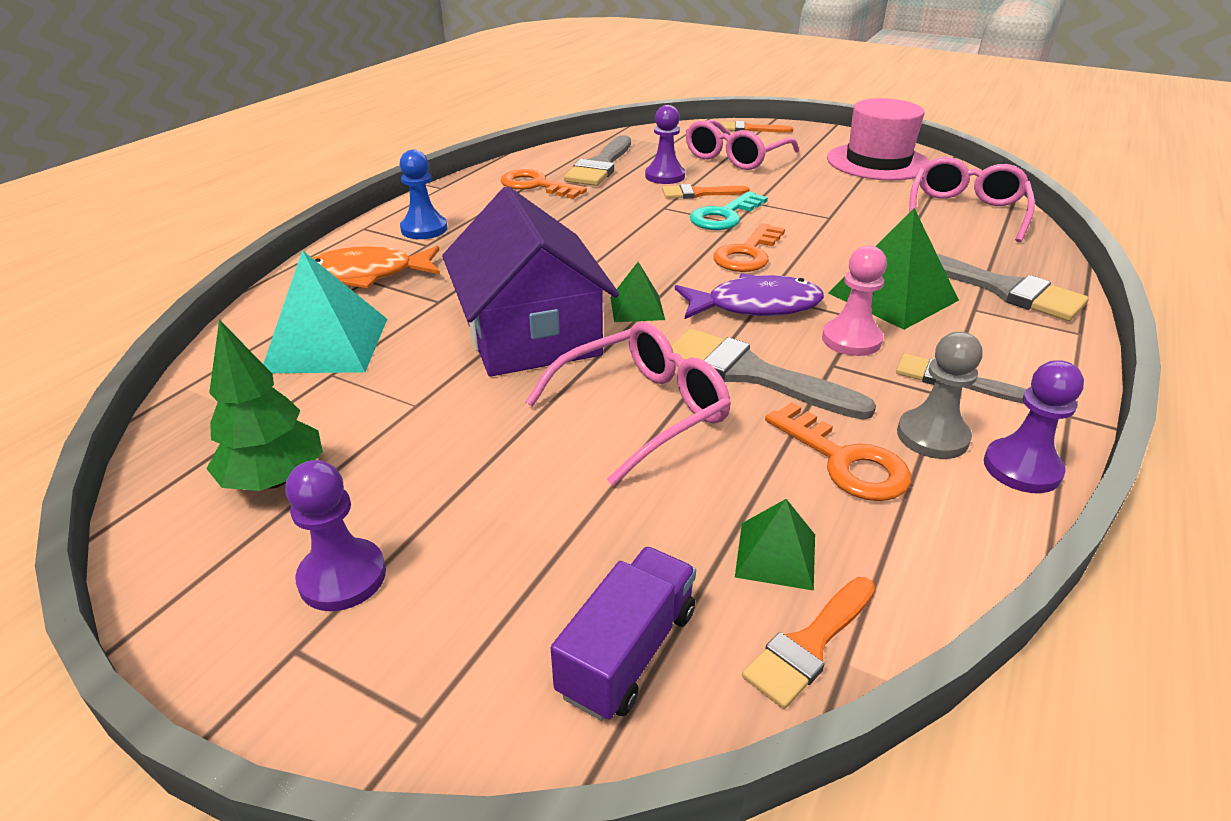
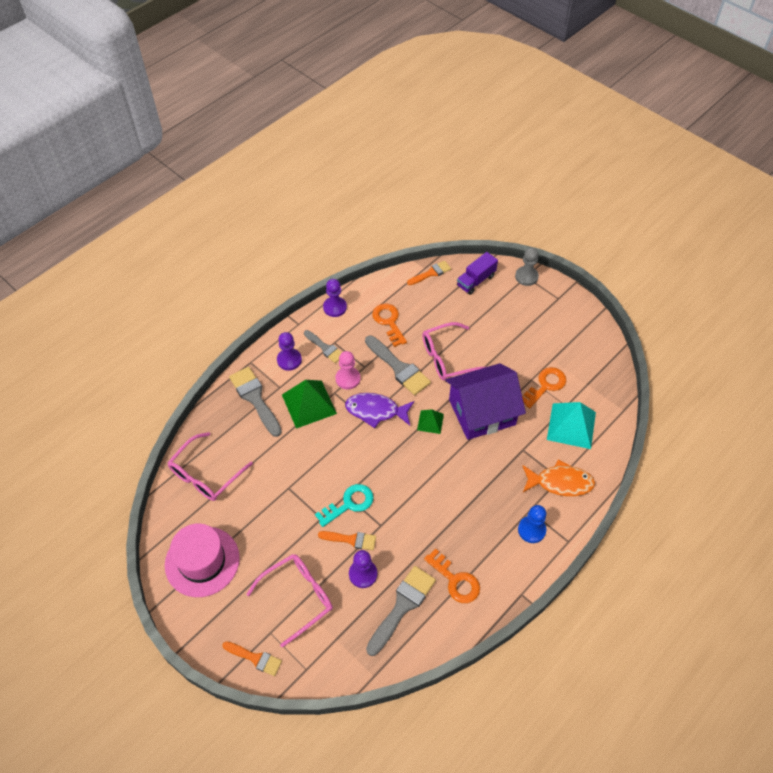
camera: 165 degrees left, 20 degrees up
(275, 479) = (576, 354): green tree -> none
(342, 577) = (549, 315): purple pawn -> purple pawn (289, 360)
(531, 335) = (482, 412): purple house -> purple house turned 75 degrees clockwise
(748, 254) = (356, 457): orange key -> orange key (545, 385)
(776, 555) = (427, 296): green pyramid -> none
(932, 436) = (353, 325): grey pawn -> grey pawn (526, 277)

